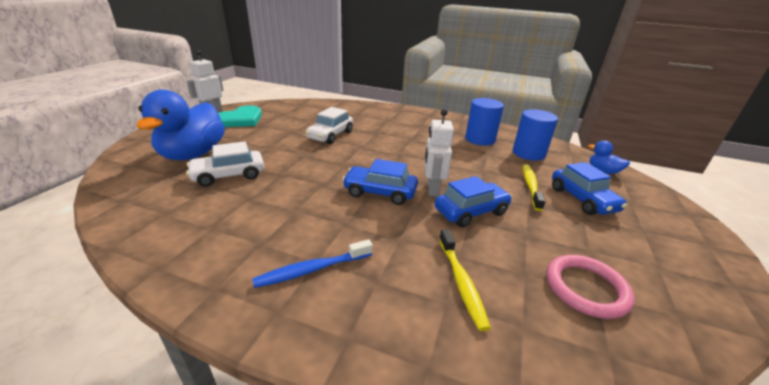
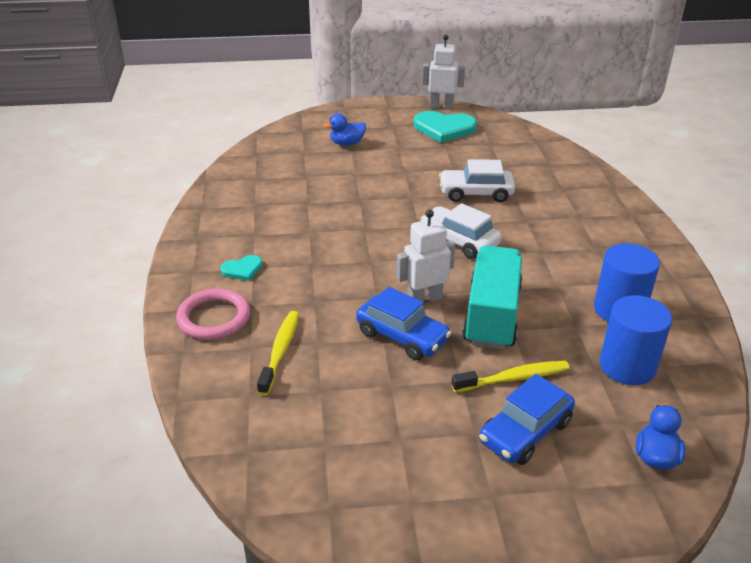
camera: 65 degrees right, 5 degrees up
(193, 154) = (347, 143): blue duck -> blue duck, size x0.45
(229, 175) = (331, 177): white car -> white car (459, 241)
(312, 269) = (242, 269): blue toothbrush -> turquoise heart
(380, 192) = (383, 266): blue car -> none
(461, 282) = (280, 351): yellow toothbrush -> yellow toothbrush turned 135 degrees clockwise
(464, 172) = (491, 315): none -> turquoise truck
(586, 288) = (327, 436): pink ring -> pink ring (214, 318)

